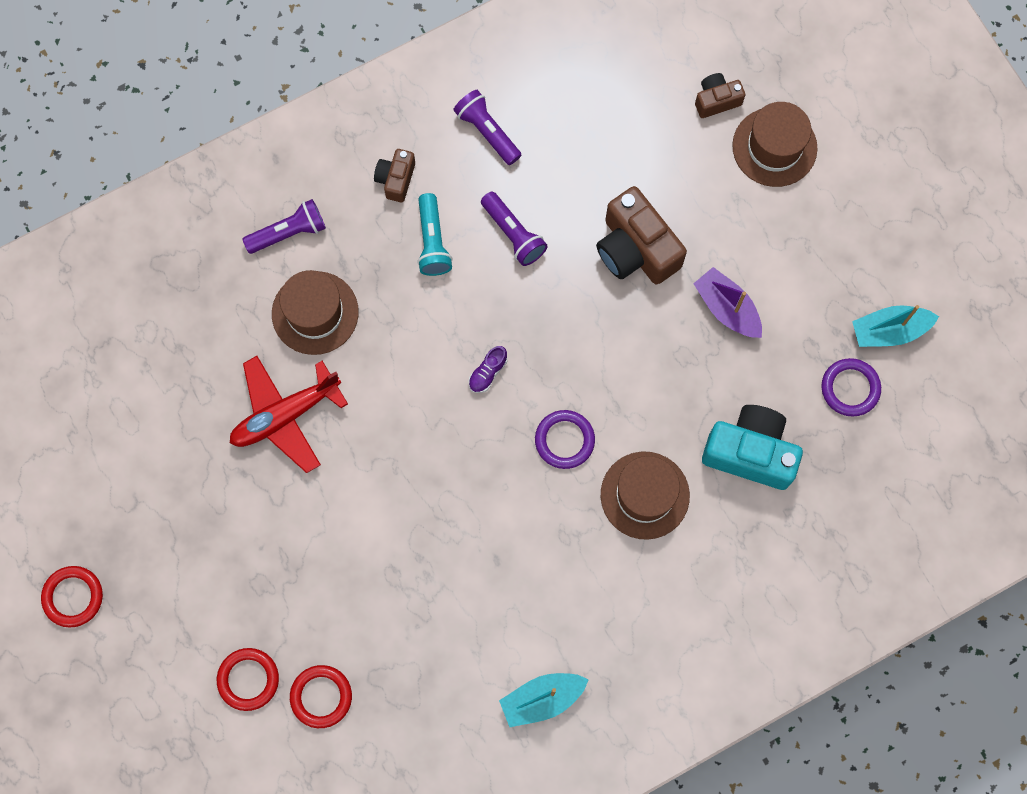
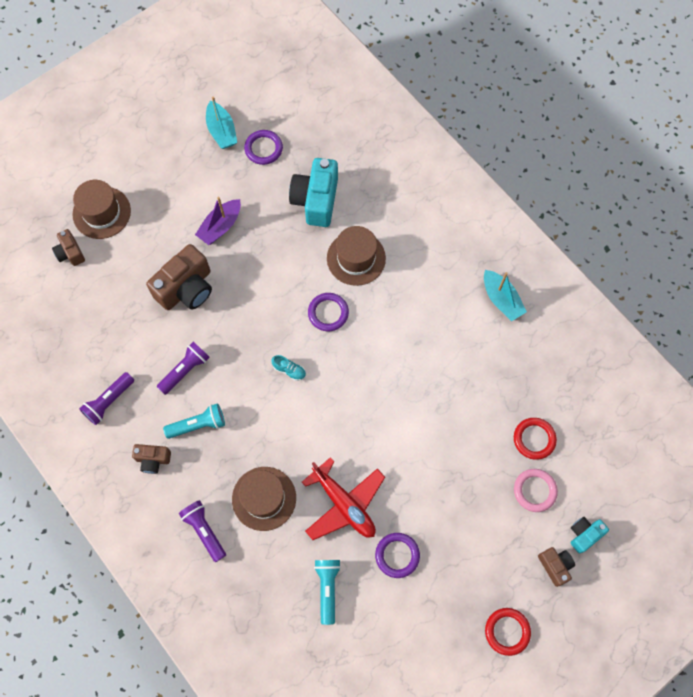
camera: 100 degrees left, 5 degrees down
(141, 682) = (555, 566): none -> brown camera
(173, 734) = (584, 534): none -> turquoise camera
(181, 376) = (327, 588): none -> turquoise flashlight
(202, 473) = (397, 555): none -> purple ring
(248, 679) = (534, 491): red ring -> pink ring
(487, 373) = (289, 370): purple shoe -> turquoise shoe

